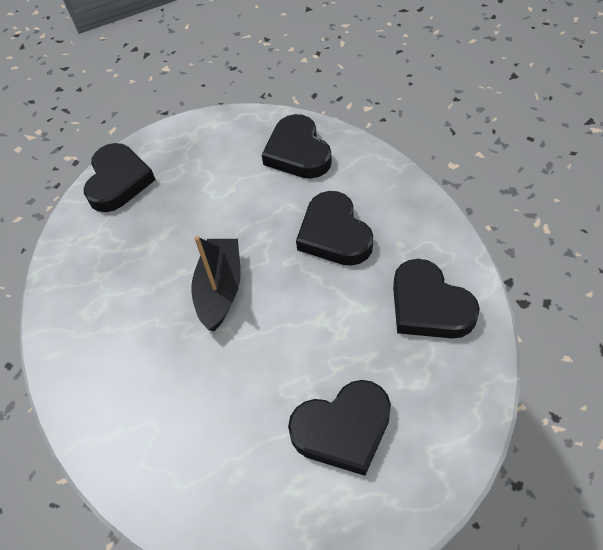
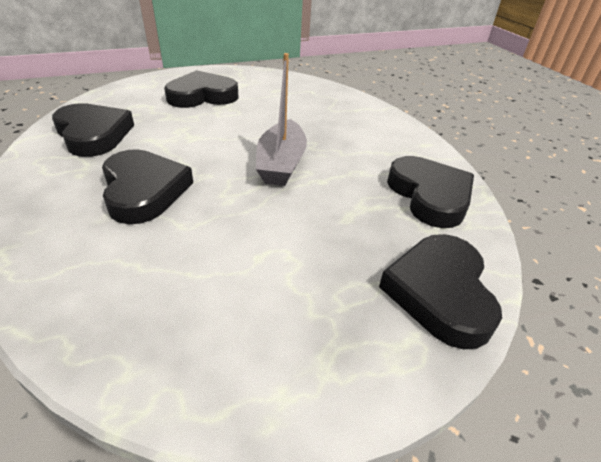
camera: 175 degrees right, 15 degrees down
(220, 289) = (281, 164): black boat -> grey boat
(298, 152) = (135, 301): black heart -> black heart (429, 196)

